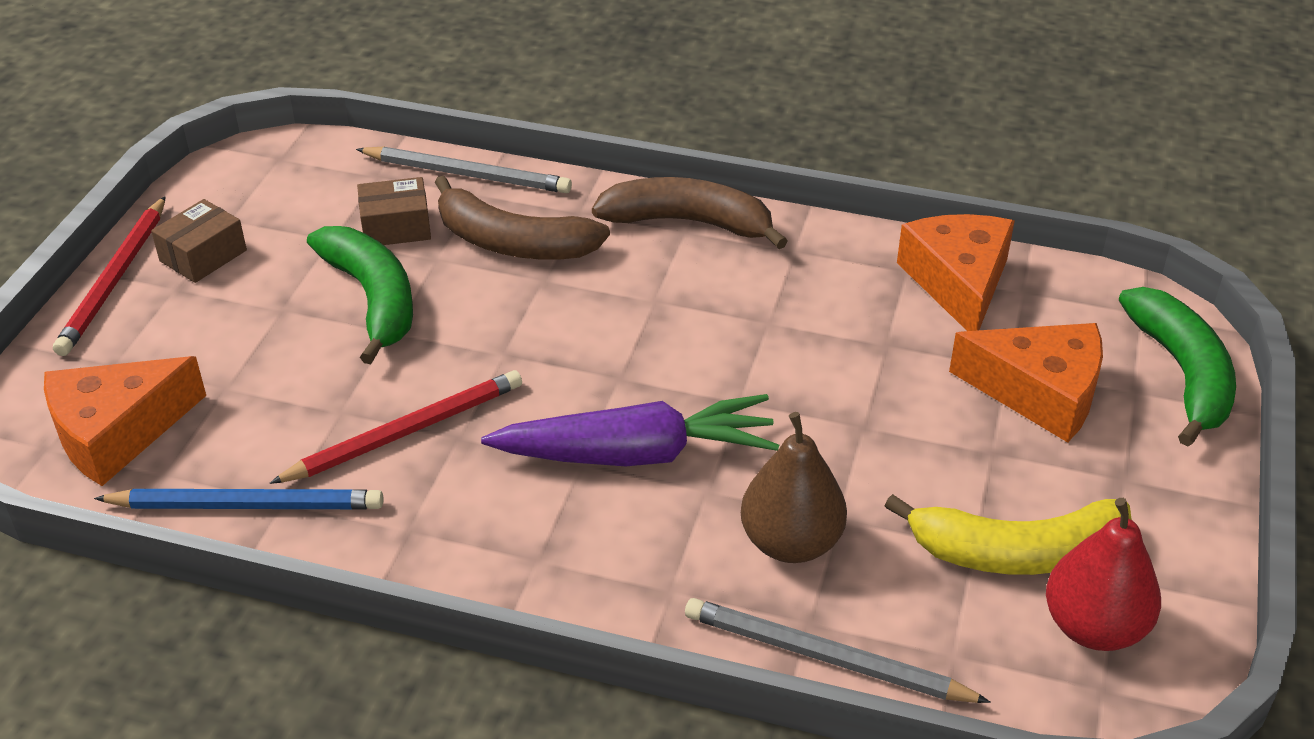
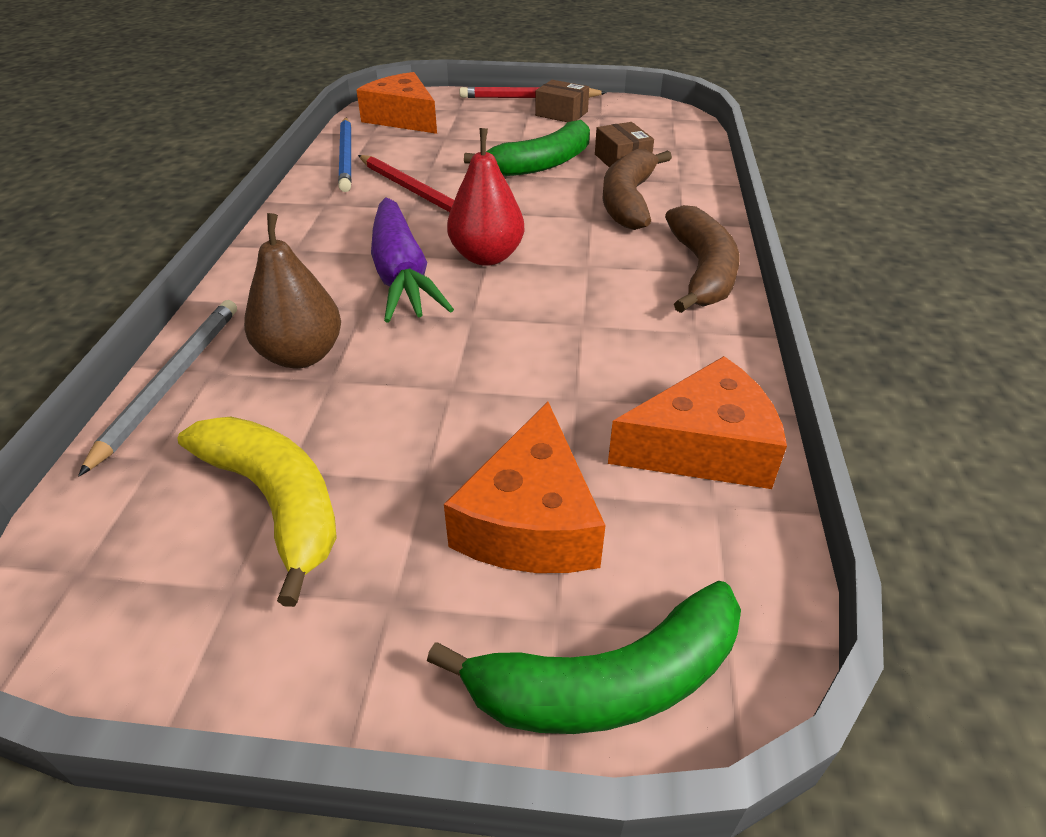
camera: 80 degrees right, 0 degrees up
(468, 174) = (700, 175): grey pencil -> none
(1016, 552) = (277, 502): yellow banana -> yellow banana turned 150 degrees clockwise
(1094, 627) = (161, 566): red pear -> red pear (487, 257)

